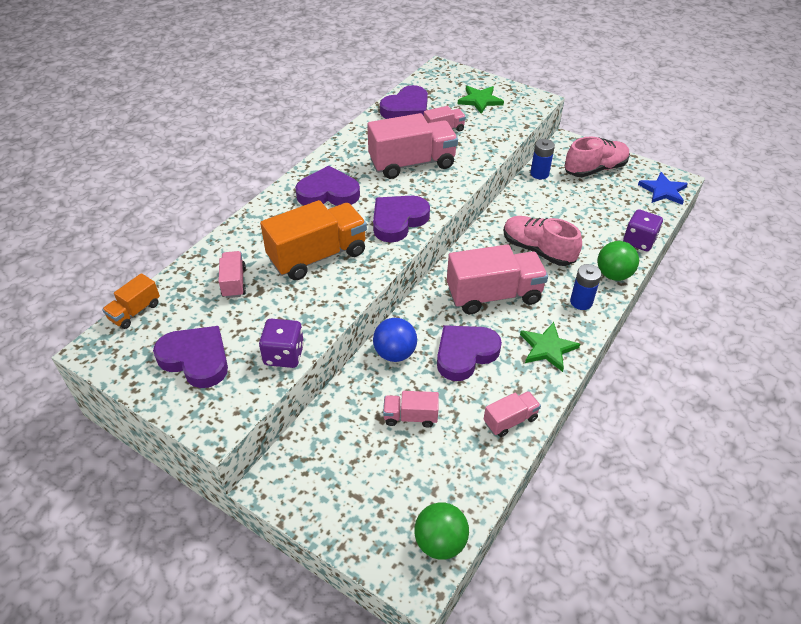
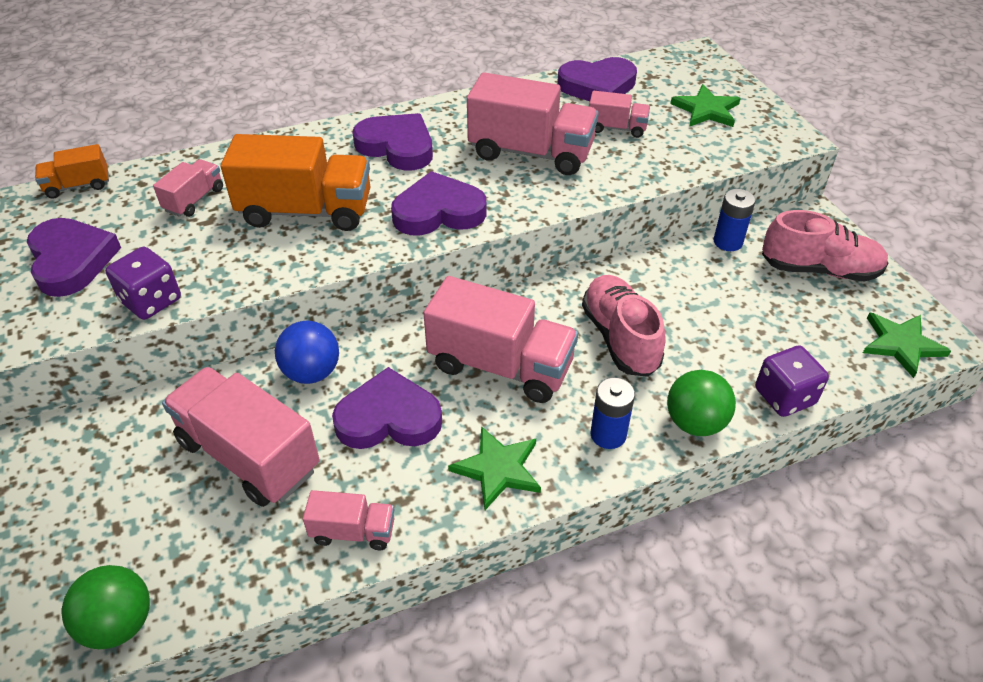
camera: 35 degrees right, 0 degrees up
(410, 417) = (249, 455): pink truck -> pink truck, size x1.98
(663, 191) = (901, 344): blue star -> green star

